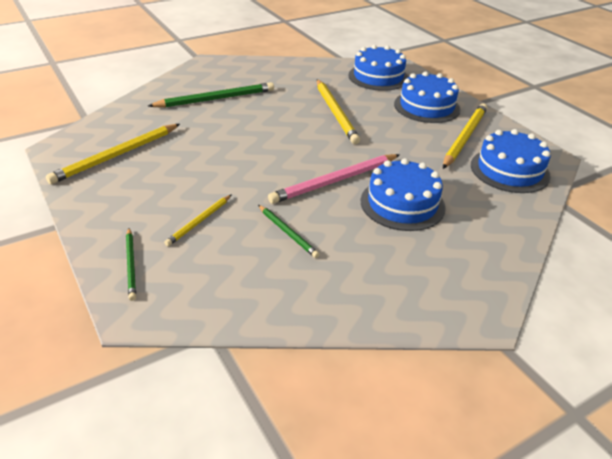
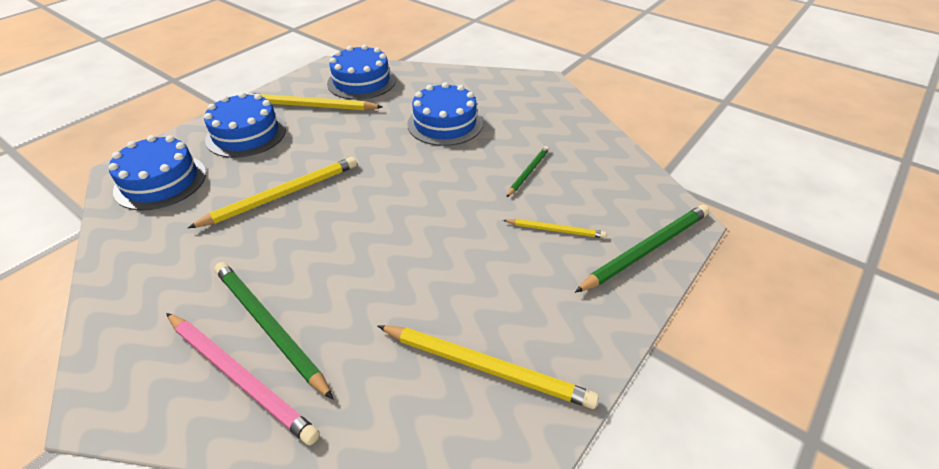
camera: 110 degrees left, 5 degrees up
(131, 265) = (646, 249): green pencil -> green pencil, size x1.79
(335, 181) = (432, 164): pink pencil -> pink pencil (240, 377)

